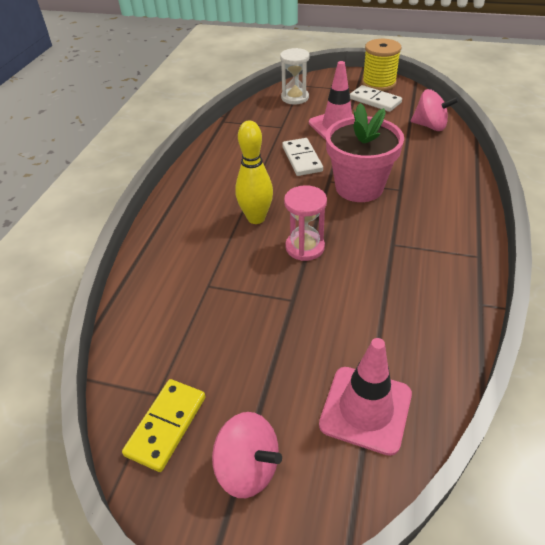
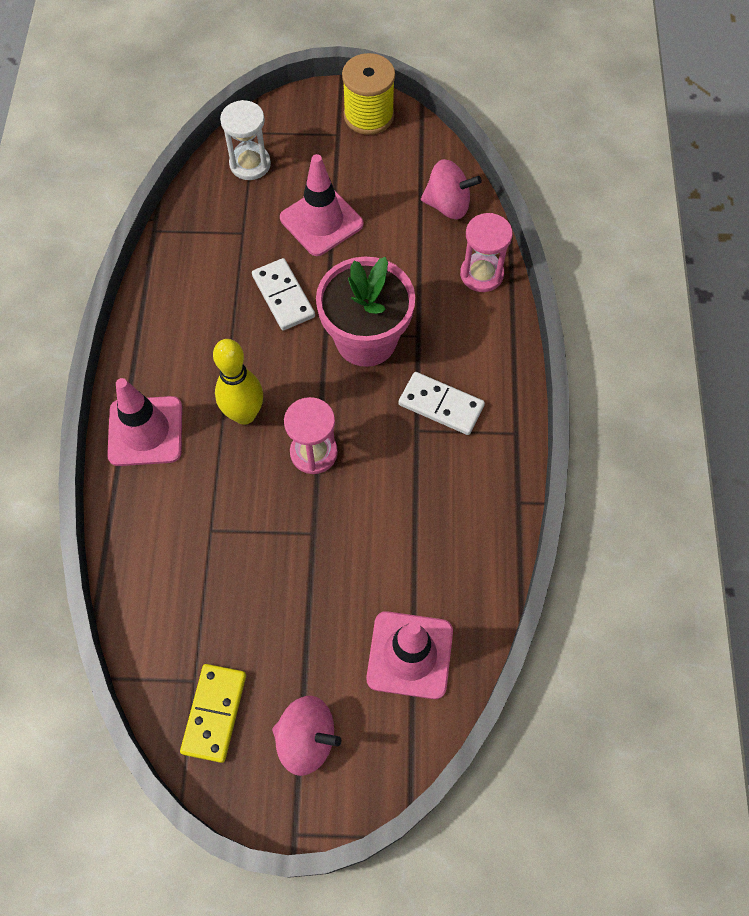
camera: 15 degrees left, 20 degrees up
(179, 219) = (145, 431): none -> pink traffic cone
(375, 101) = (367, 157): white domino -> white domino (441, 405)
(453, 162) = (481, 274): none -> pink hourglass

